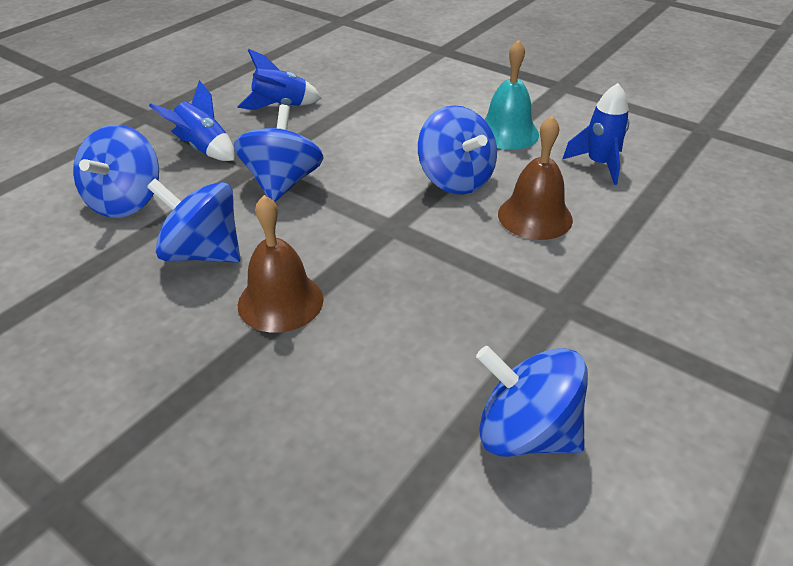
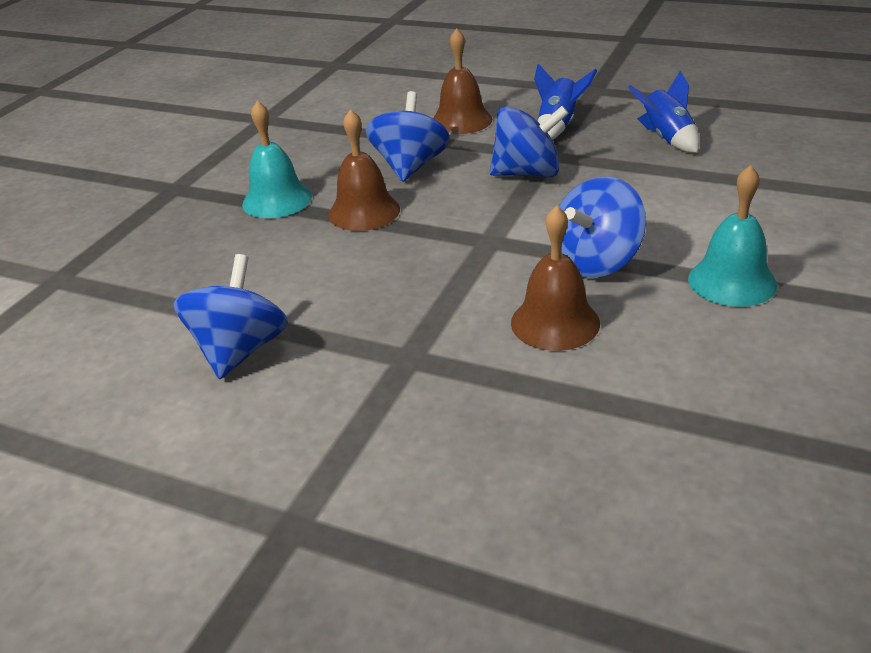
camera: 80 degrees right, 5 degrees down
(126, 201) = (461, 120): blue spinning top -> brown bell
(194, 377) = (277, 200): none -> turquoise bell
(599, 164) = (709, 362): blue rocket -> none

